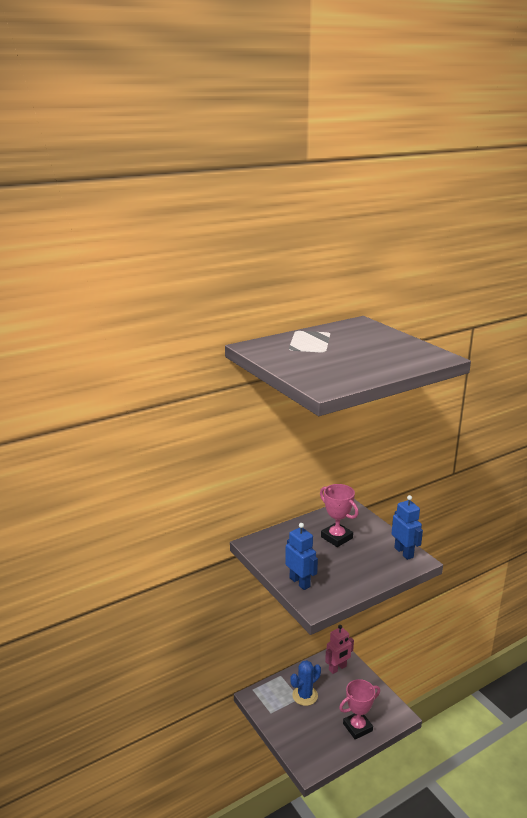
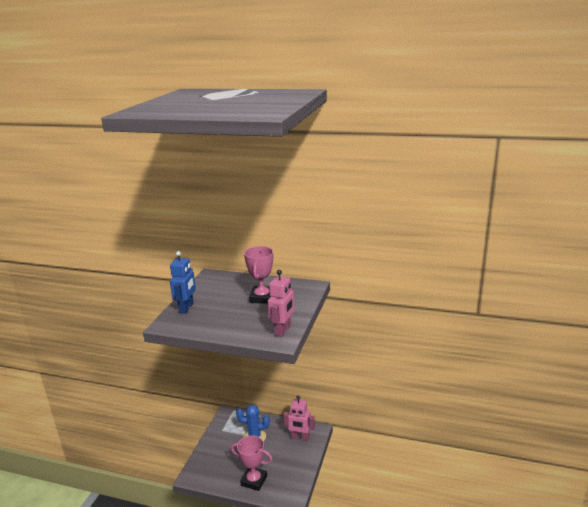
camera: 50 degrees right, 0 degrees up
(404, 552) = (283, 330): blue robot -> pink robot

